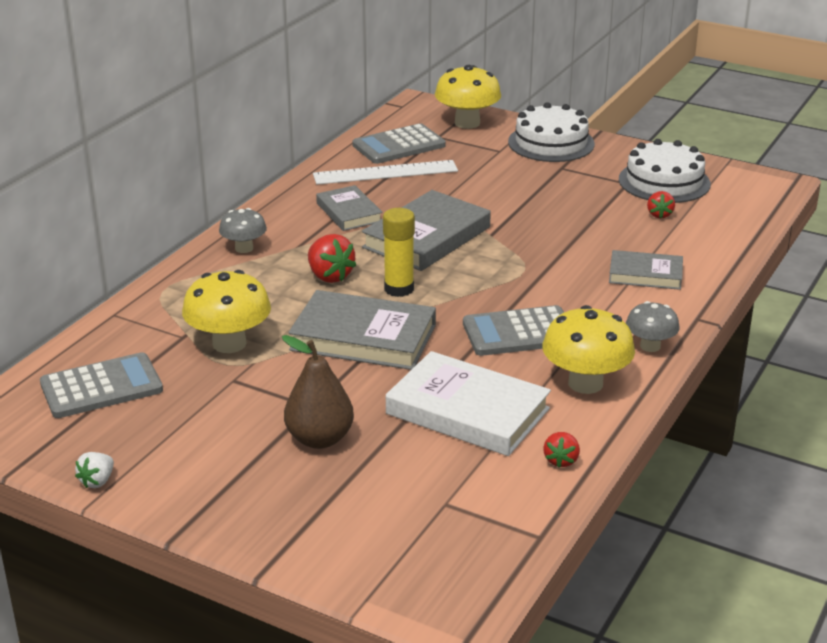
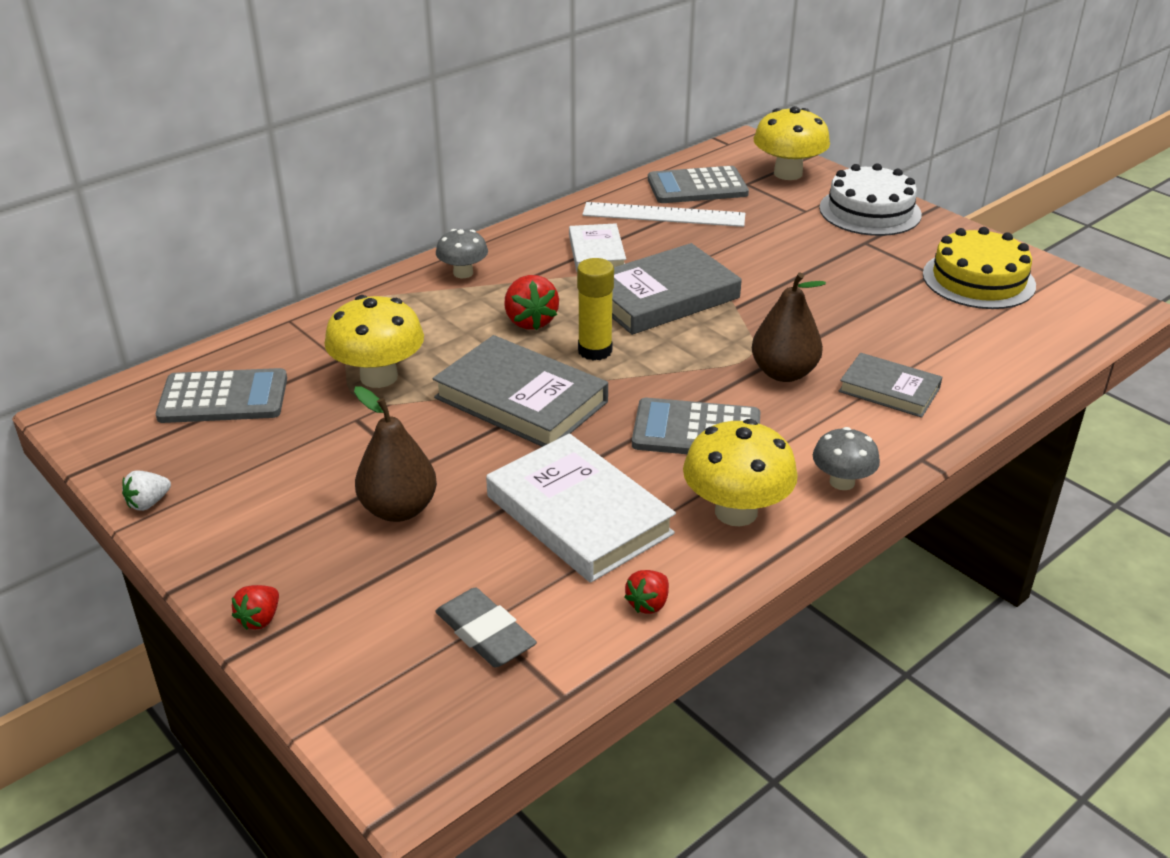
camera: 20 degrees right, 5 degrees up
(349, 212) = (596, 253): grey book -> white book
(451, 509) = (485, 633): none -> grey eraser
(559, 277) = (784, 373): none -> brown pear
(659, 215) = (949, 319): red strawberry -> red strawberry (260, 619)
(664, 181) = (978, 280): white cake -> yellow cake

